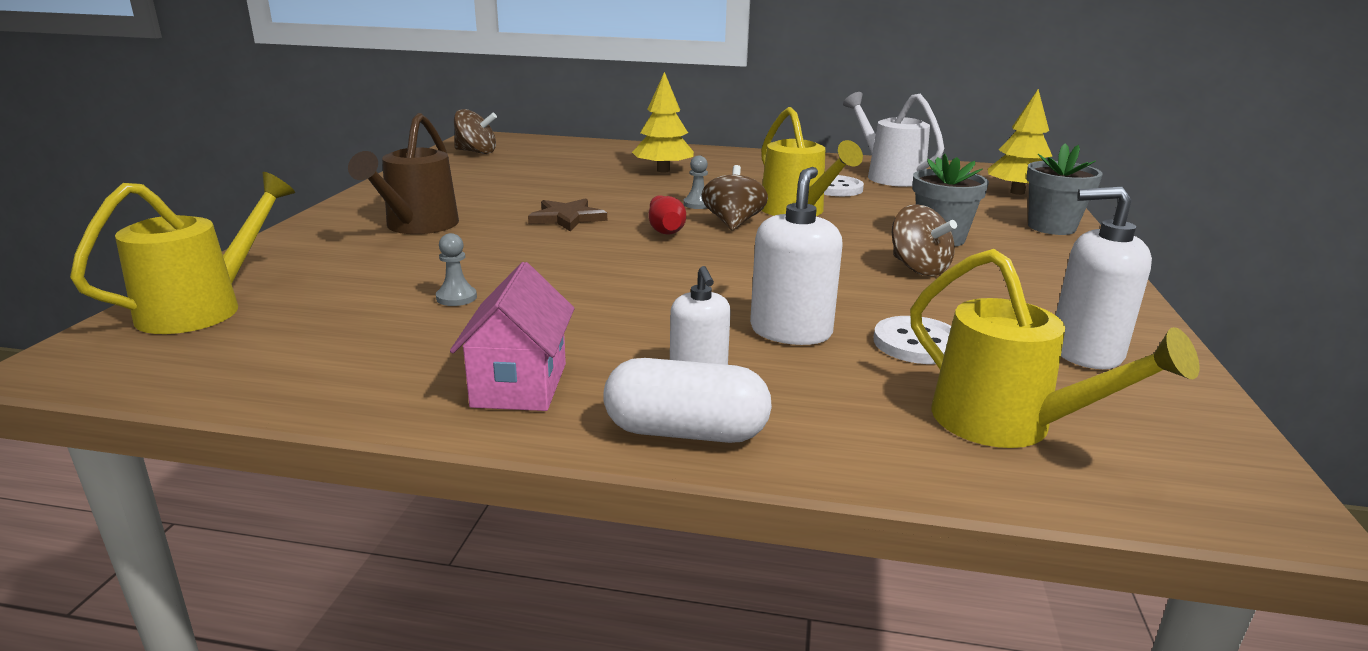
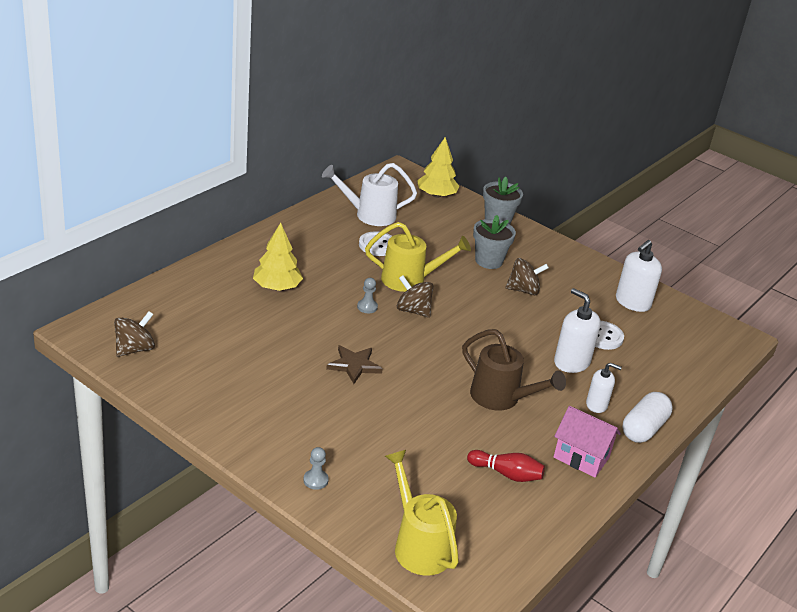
camera: 65 degrees left, 10 degrees up
(416, 227) = (322, 430): brown watering can -> brown watering can (501, 398)
(456, 298) = (464, 448): grey pawn -> grey pawn (315, 480)
(665, 228) = (404, 338): red bowling pin -> red bowling pin (506, 474)
(1008, 425) = (675, 354): yellow watering can -> none

